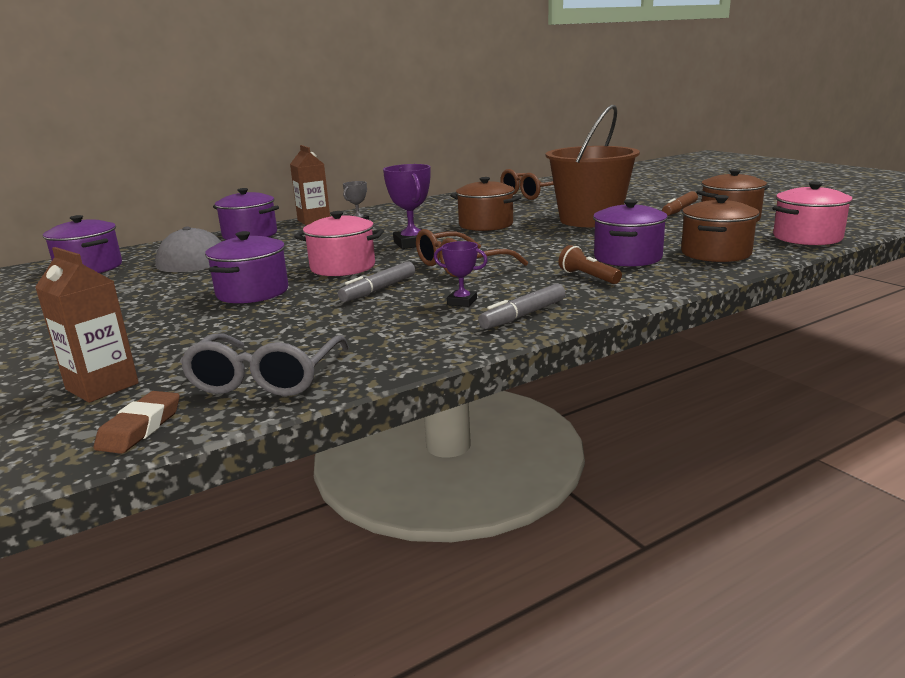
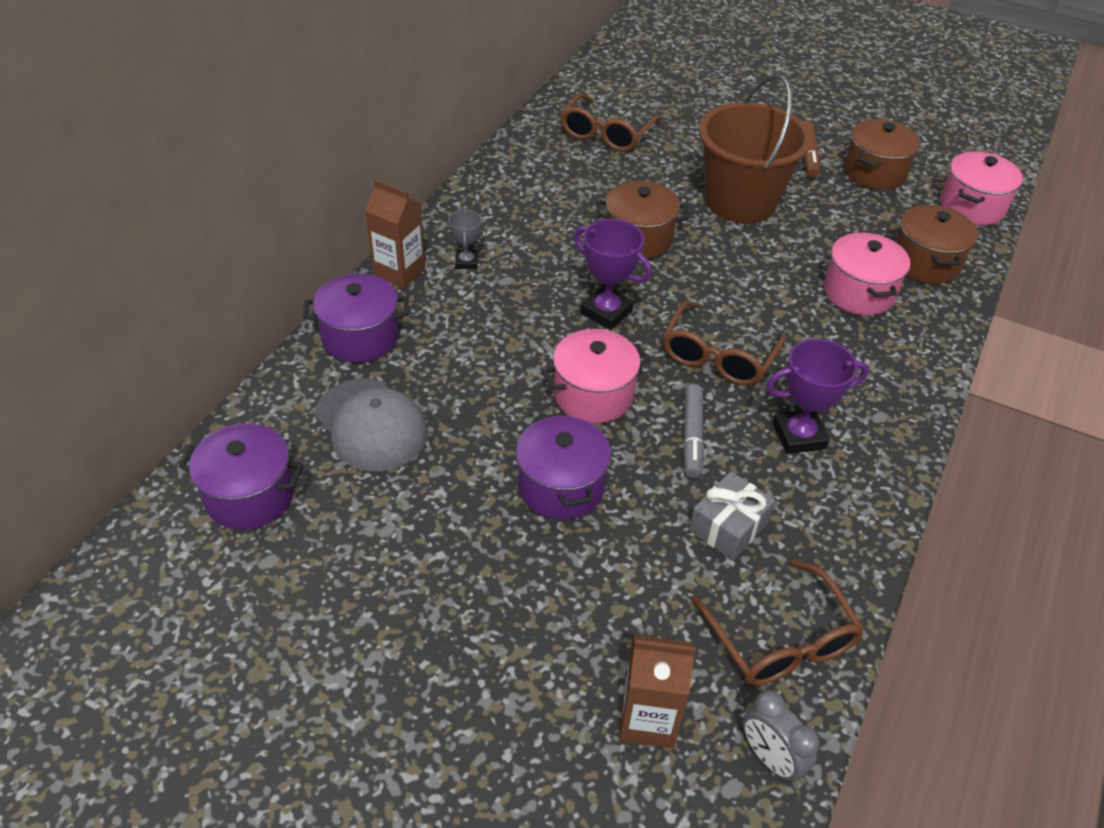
camera: 35 degrees left, 25 degrees up
(140, 428) = (770, 758): brown eraser -> grey clock
(266, 379) = (780, 640): grey glasses -> brown glasses
(330, 326) = (728, 526): none -> grey gift
(462, 302) = (799, 436): purple trophy -> purple trophy, size x1.70
(523, 315) = (877, 444): grey marker -> none
(588, 277) = (861, 347): brown flashlight -> none
(627, 257) = (858, 293): purple pot -> pink pot

